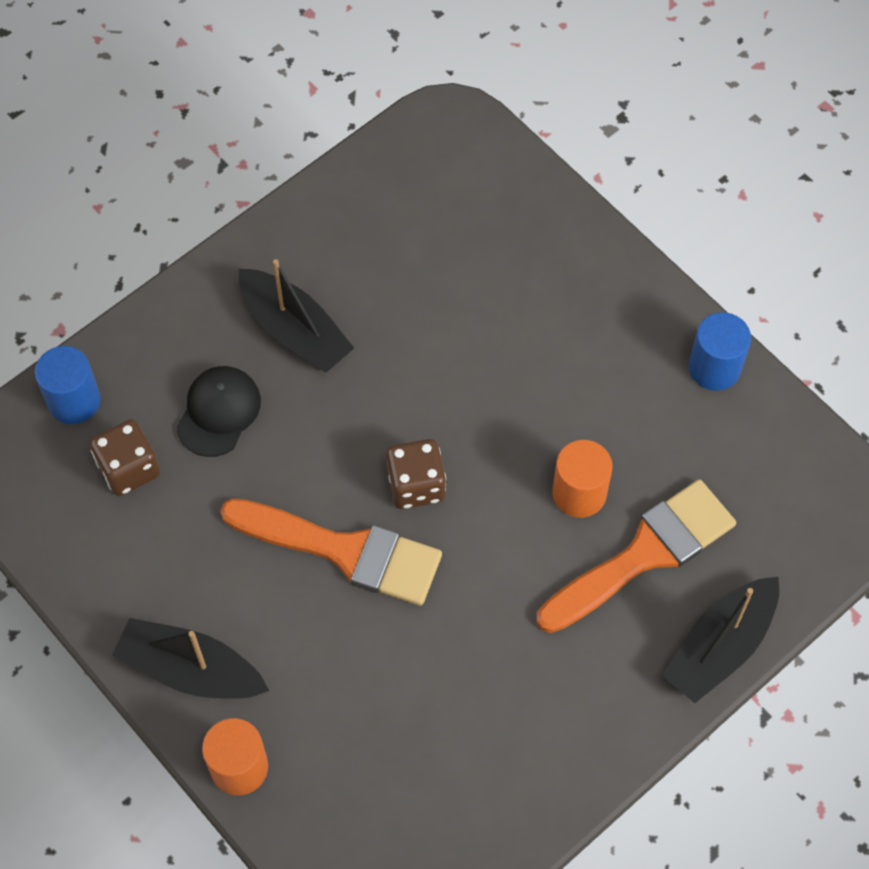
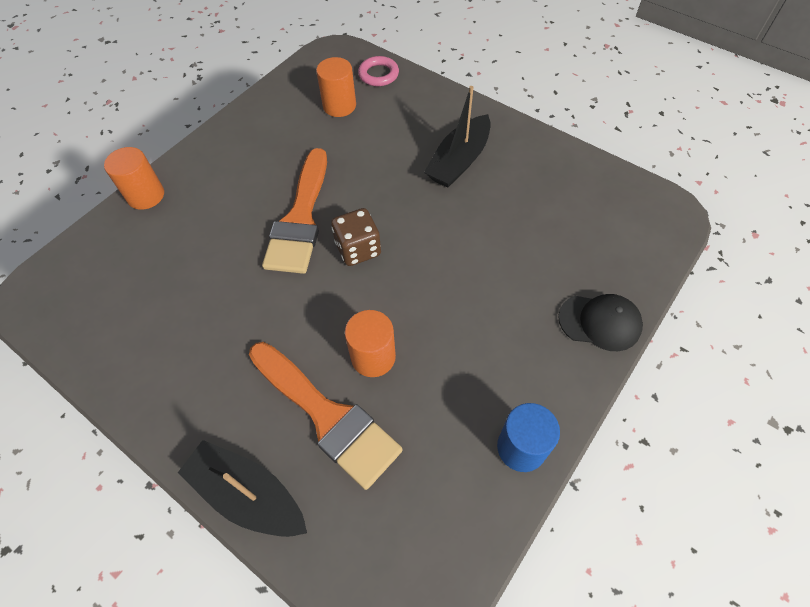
camera: 80 degrees right, 5 degrees down
(74, 401) = (378, 74): blue cylinder -> pink ring
(129, 469) = (339, 106): brown dice -> orange cylinder
(190, 670) = (210, 160): black boat -> none
(218, 412) = (388, 137): black cap -> black cap (600, 322)

